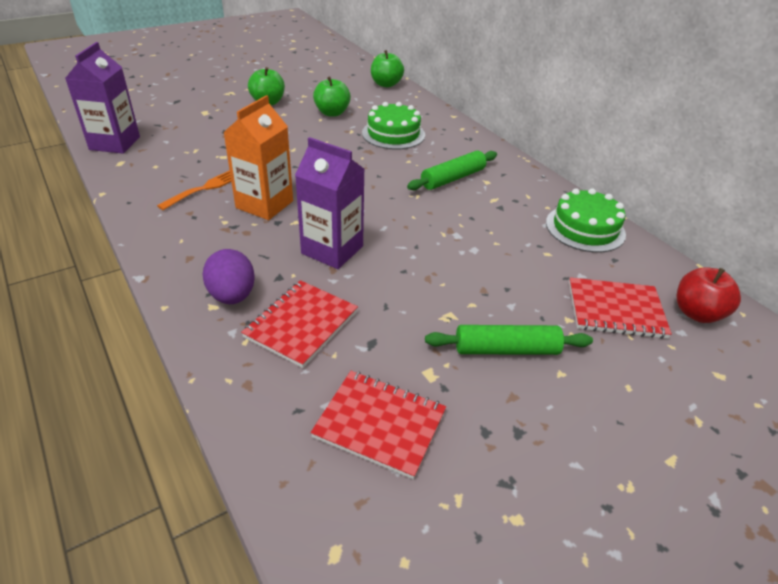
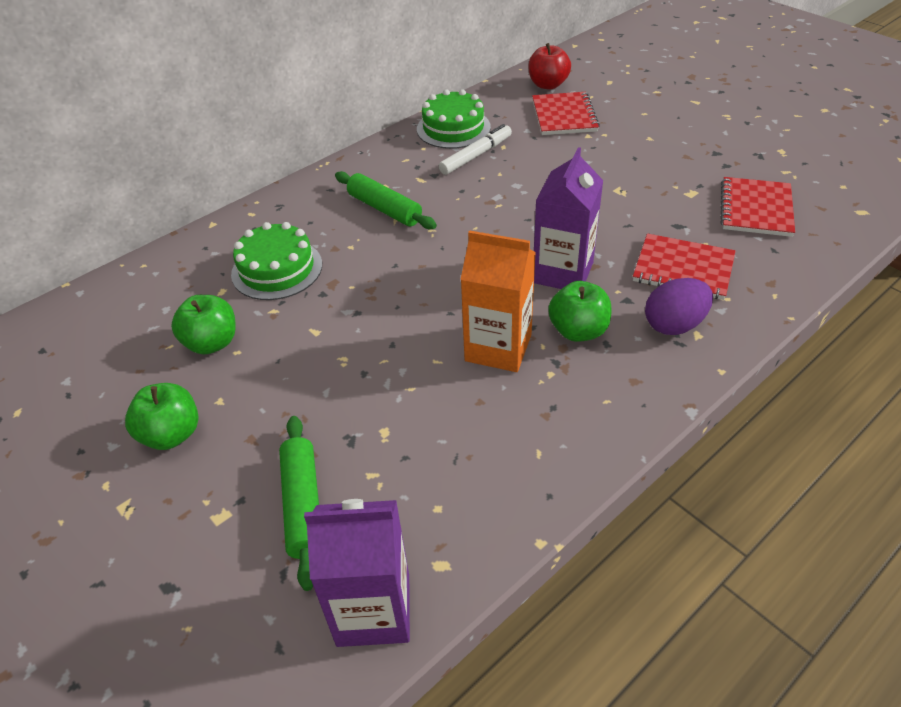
camera: 95 degrees left, 5 degrees up
(205, 188) = (481, 420): orange fork -> none
(386, 84) = (93, 302): green apple -> green apple (578, 331)
(506, 349) = (640, 161): green rolling pin -> green rolling pin (303, 505)
(531, 234) = (475, 155): none -> white marker

